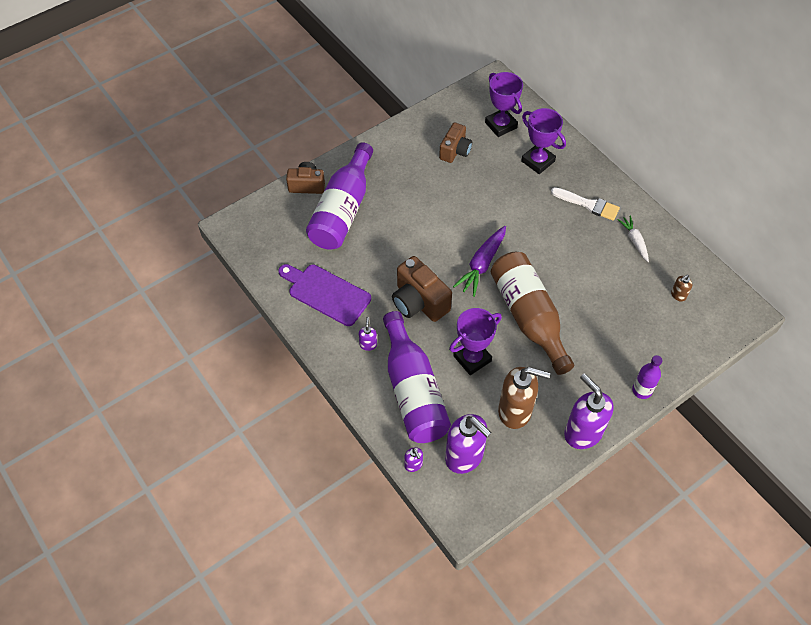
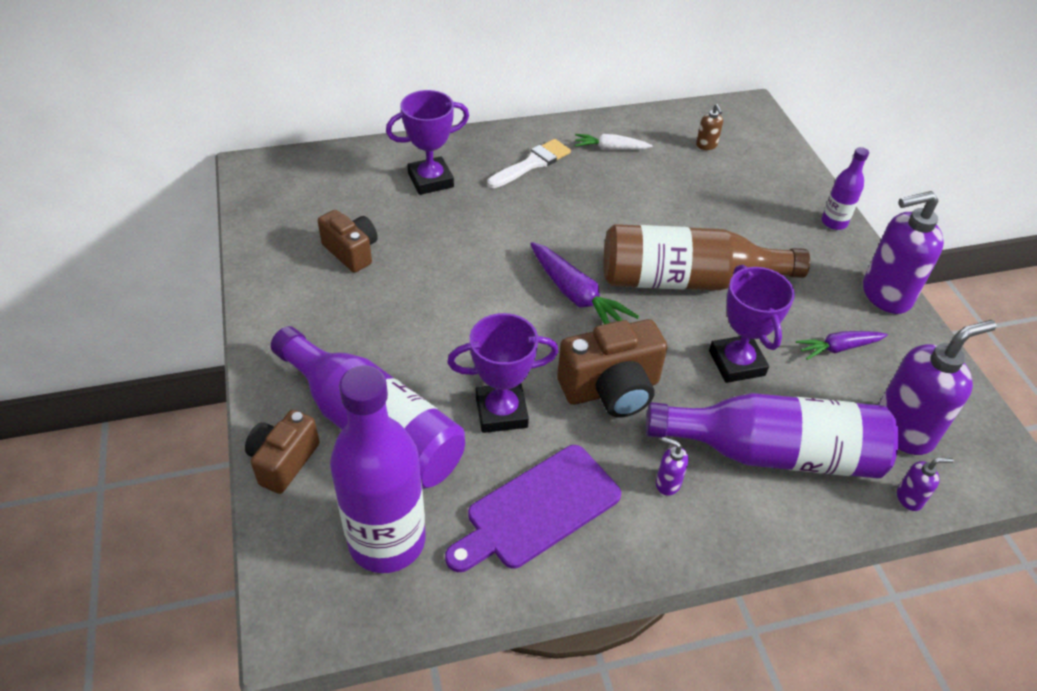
camera: 70 degrees left, 10 degrees down
(283, 241) = (387, 541): none -> purple bottle
(501, 125) = (340, 191): purple trophy -> purple trophy (501, 412)
(515, 411) = (838, 348): brown soap dispenser -> purple carrot

